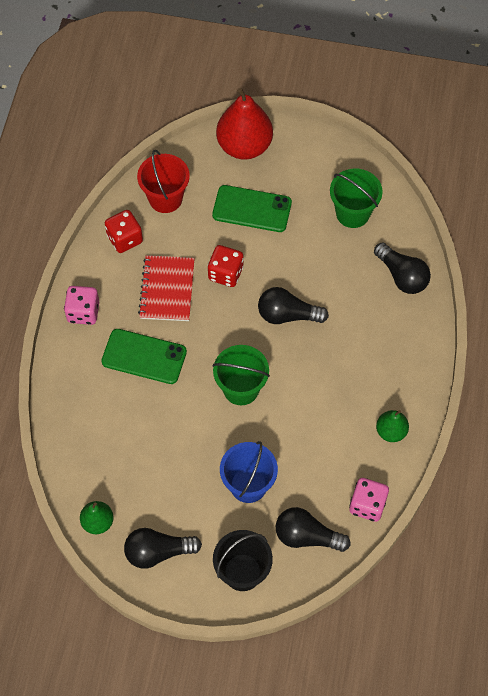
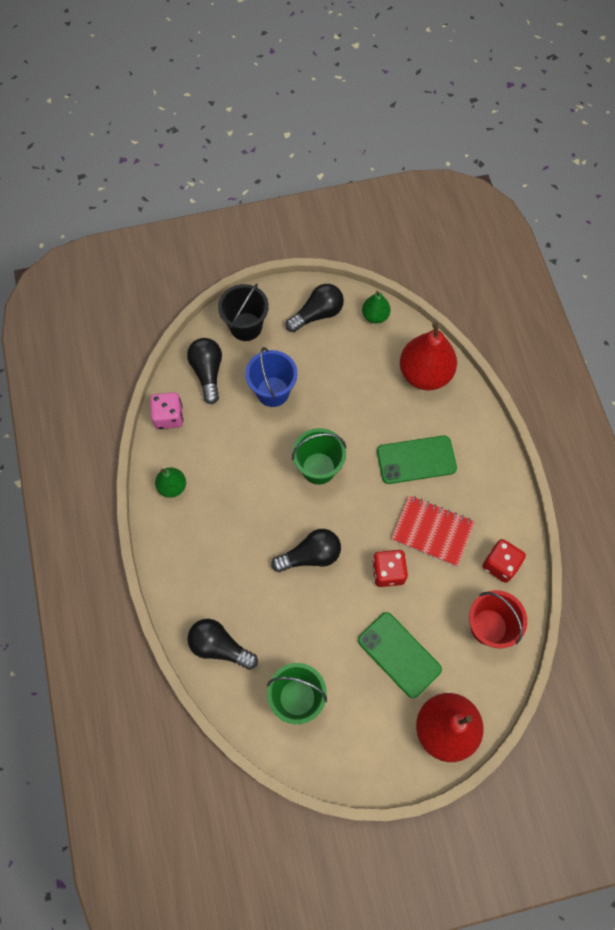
camera: 155 degrees right, 5 degrees up
(83, 312) = (492, 476): pink dice -> none
(84, 436) = (425, 373): none -> red pear
(167, 289) = (432, 531): red notebook -> red notebook turned 45 degrees counterclockwise
(252, 209) = (399, 654): green phone -> green phone turned 60 degrees clockwise
(307, 536) = (207, 372): black light bulb -> black light bulb turned 90 degrees counterclockwise

